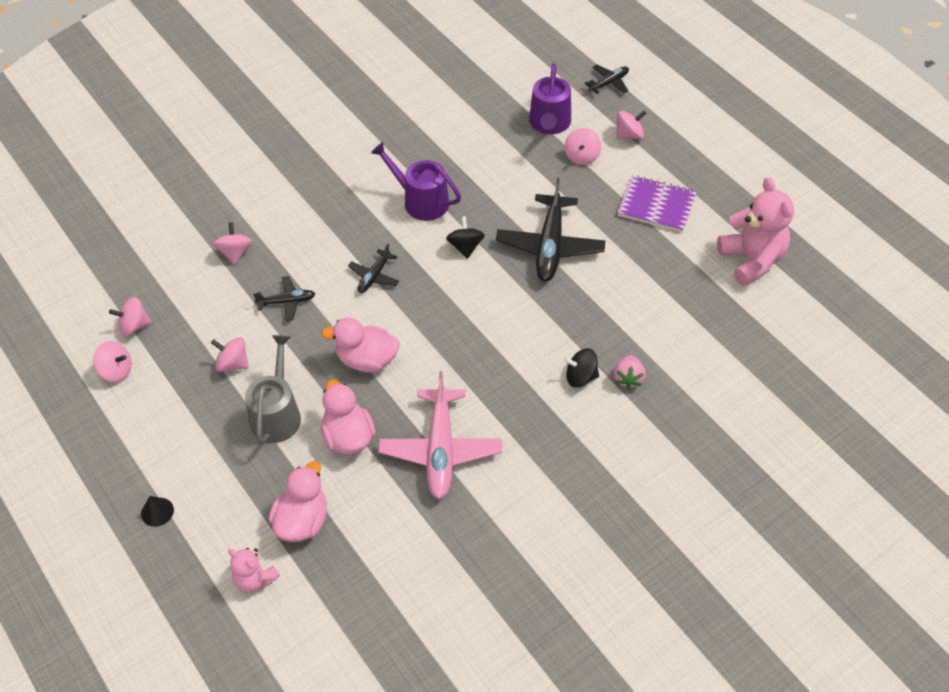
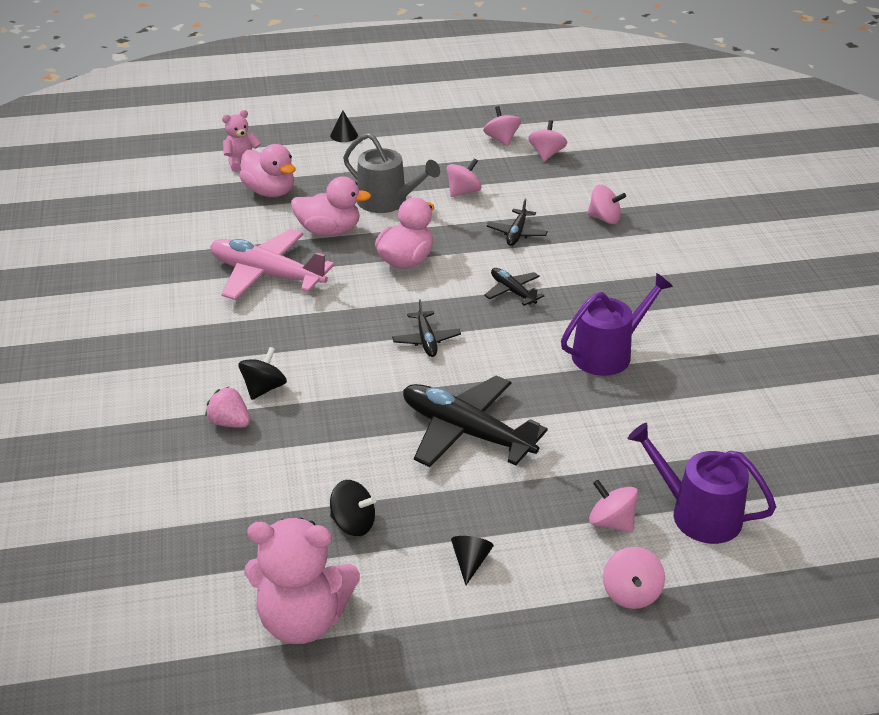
camera: 115 degrees right, 15 degrees down
(116, 371) = (501, 139): pink spinning top -> pink spinning top turned 120 degrees clockwise
(465, 247) = (512, 365): black spinning top -> black spinning top (353, 523)
(609, 83) = (768, 620): black plane -> black plane (426, 340)
(656, 205) = (470, 562): purple notebook -> black cone

